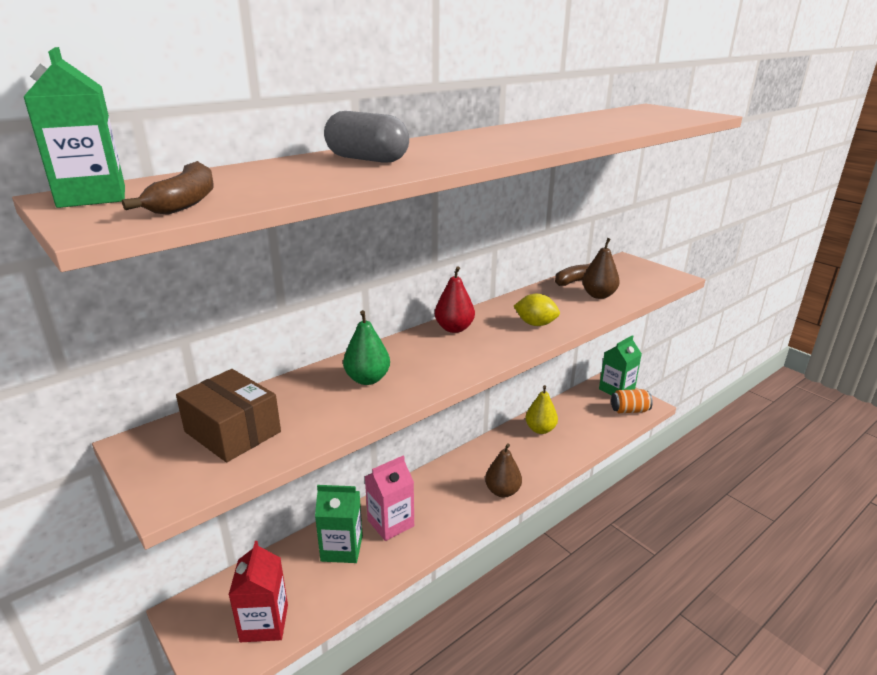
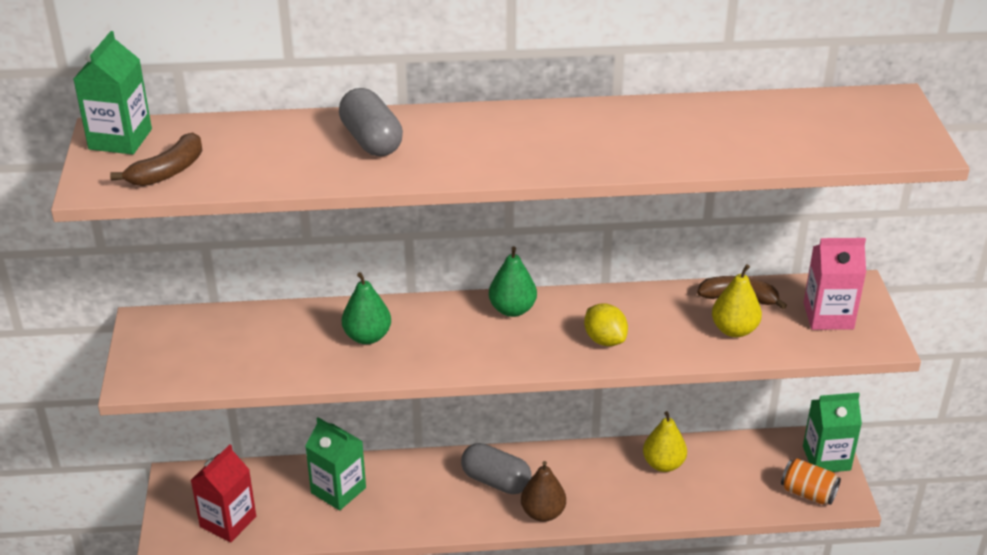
camera: 35 degrees right, 10 degrees up
(232, 432) = (217, 343): brown box -> none
(390, 523) = (402, 489): pink carton -> pink carton (828, 316)
(451, 486) = (496, 481): none -> grey capsule
(454, 328) = (512, 309): red pear -> green pear
(598, 295) = (734, 330): brown pear -> yellow pear

